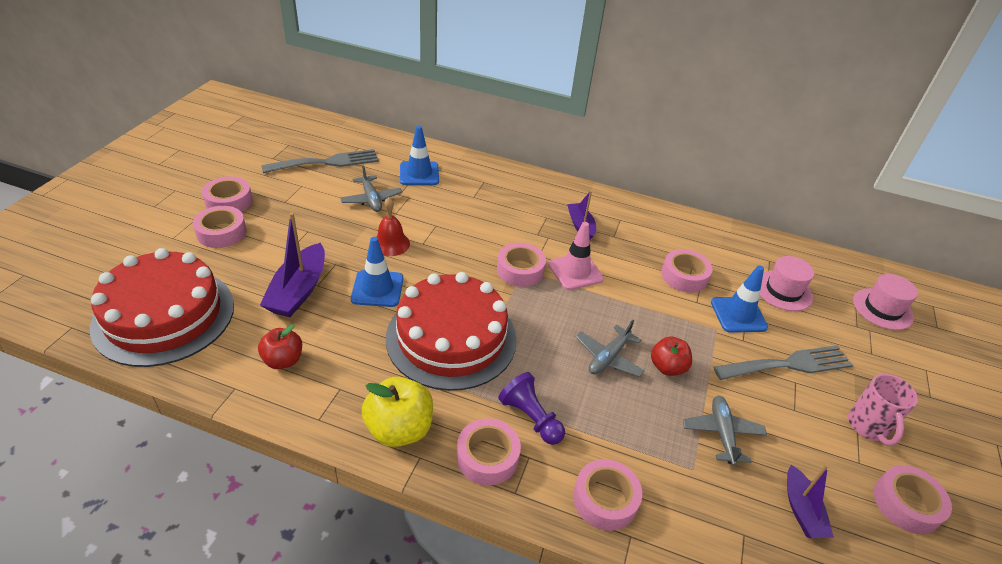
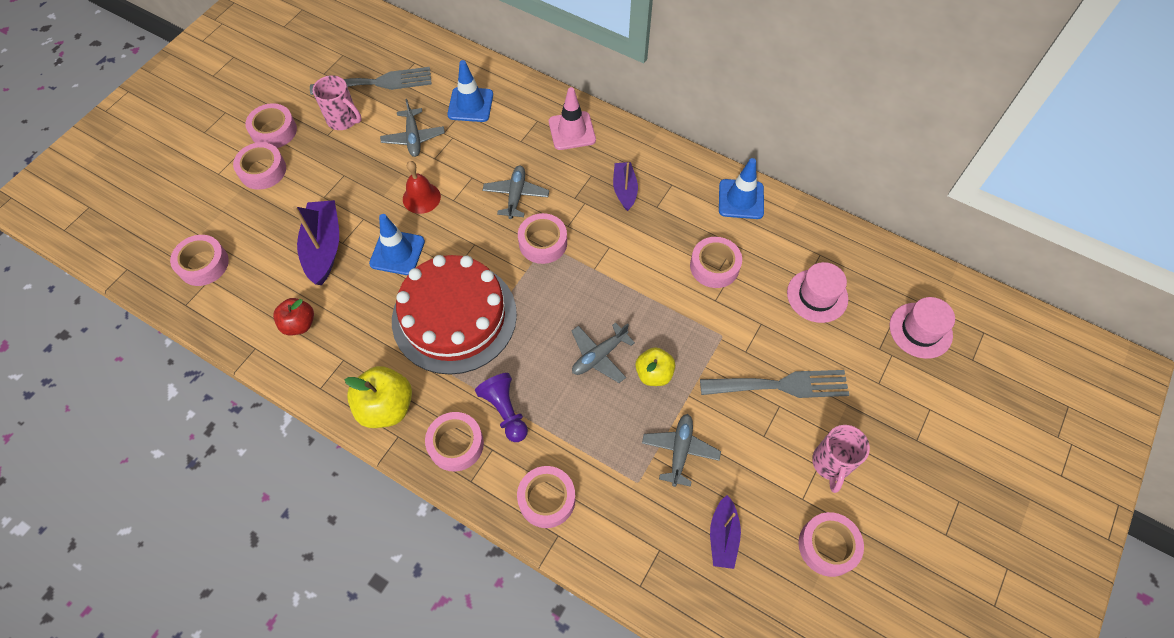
camera: 15 degrees right, 20 degrees up
(164, 315) = (203, 264): red cake -> pink tape
(298, 290) = (324, 248): purple boat -> purple boat turned 150 degrees clockwise
(299, 190) = (343, 120): none -> pink mug
(482, 236) = (516, 195): none -> grey plane
(575, 271) = (599, 250): pink traffic cone -> pink traffic cone (572, 131)
(667, 367) = (654, 374): red apple -> yellow apple
(738, 315) = (753, 320): blue traffic cone -> blue traffic cone (741, 199)

